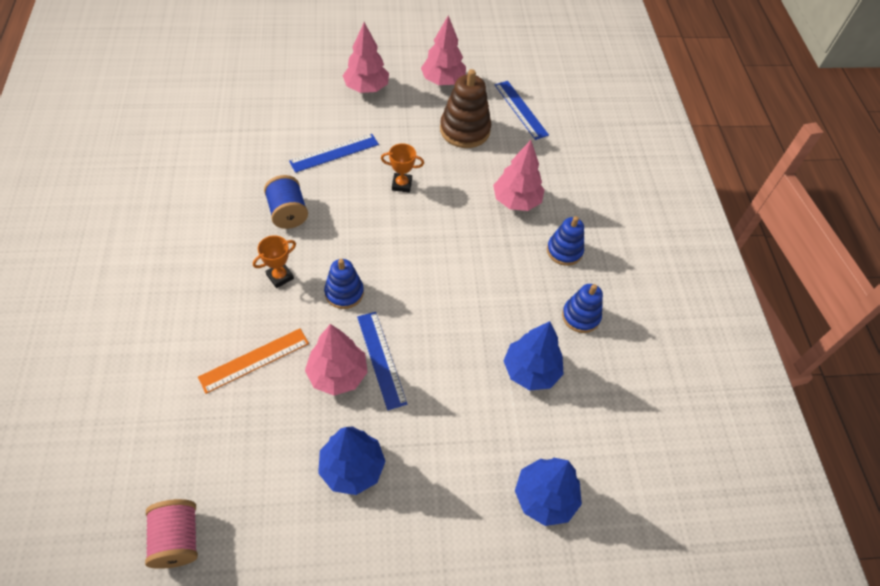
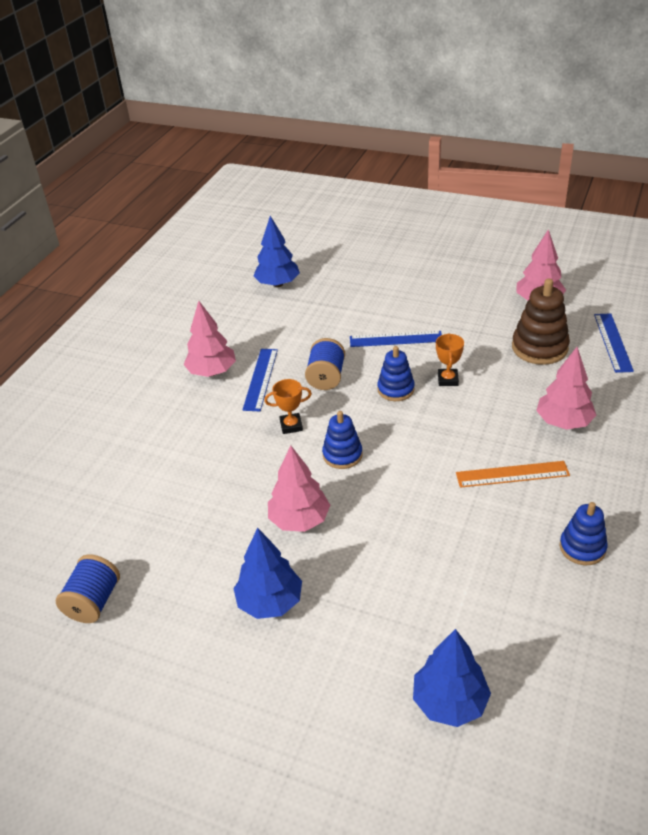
camera: 35 degrees right, 15 degrees down
(177, 539) = (93, 602): pink spool -> blue spool
(254, 360) = (232, 485): orange ruler -> orange ruler (512, 474)
(366, 88) = (456, 293): pink tree -> pink tree (212, 372)
(381, 359) = (347, 520): blue ruler -> blue ruler (260, 379)
(402, 184) = (448, 380): orange trophy -> orange trophy turned 60 degrees clockwise
(530, 371) = (497, 580): blue tree -> blue tree (277, 284)
(564, 251) = (595, 481): blue stacking toy -> blue stacking toy (396, 389)

